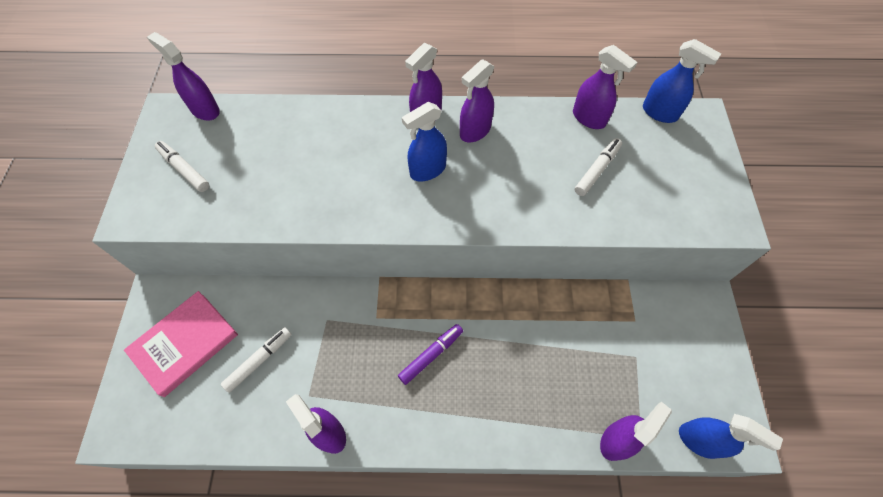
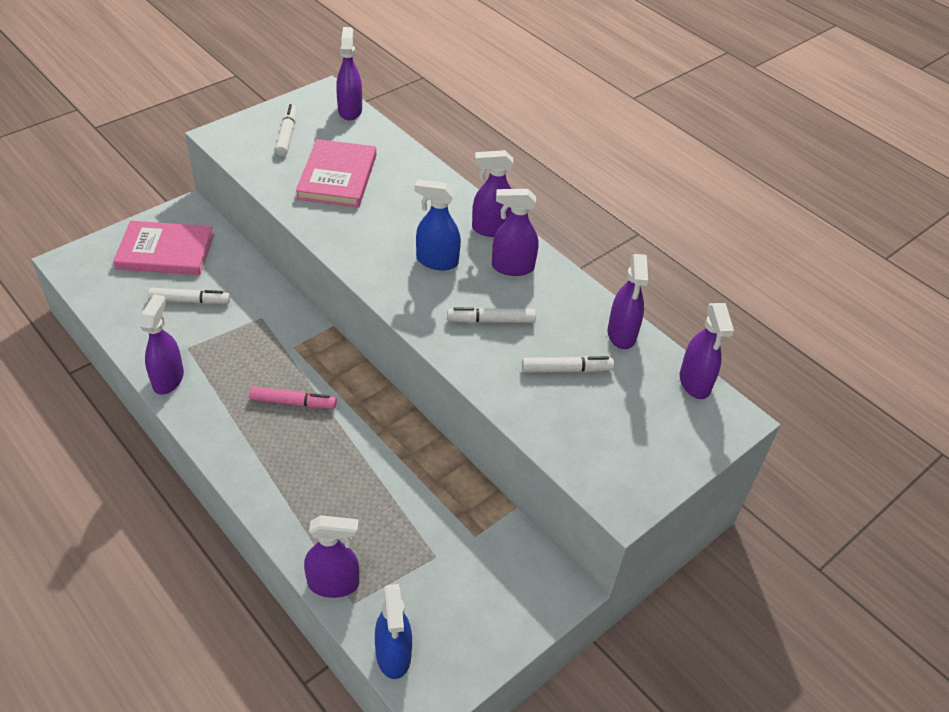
camera: 45 degrees right, 15 degrees down
(272, 169) = (337, 177): none -> pink book
(431, 355) = (293, 403): purple marker -> pink marker
(516, 179) = (491, 320): none -> white marker
(659, 113) = (695, 383): blue spray bottle -> purple spray bottle

